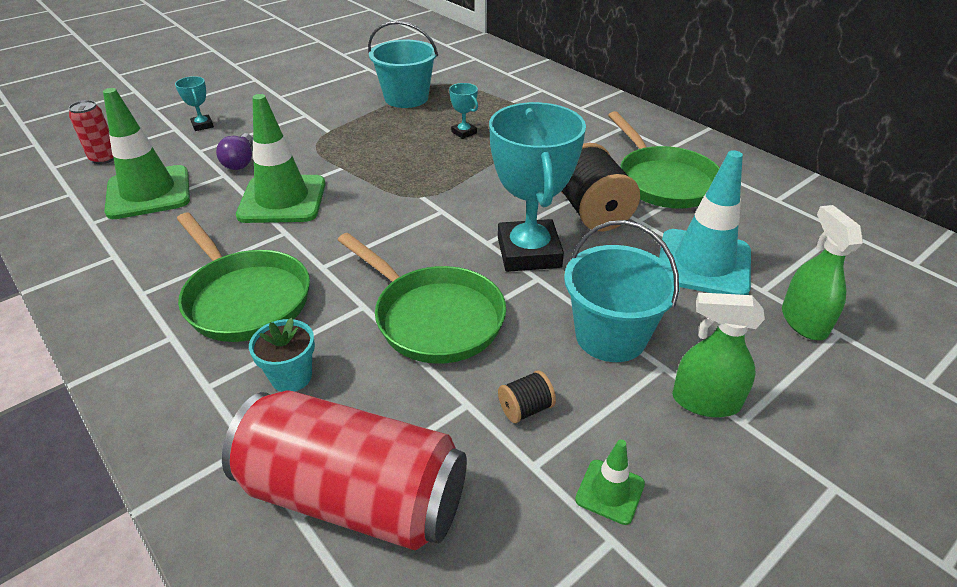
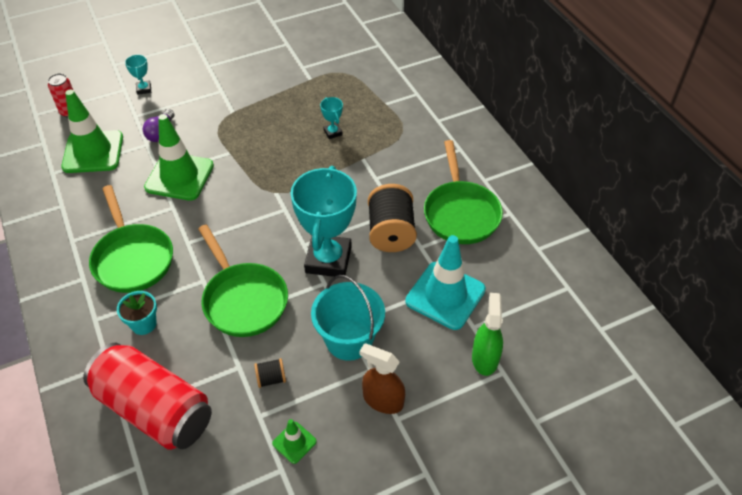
camera: 15 degrees right, 10 degrees up
(406, 98) = (304, 85): turquoise bucket -> none
(705, 401) = (383, 400): green spray bottle -> brown spray bottle

